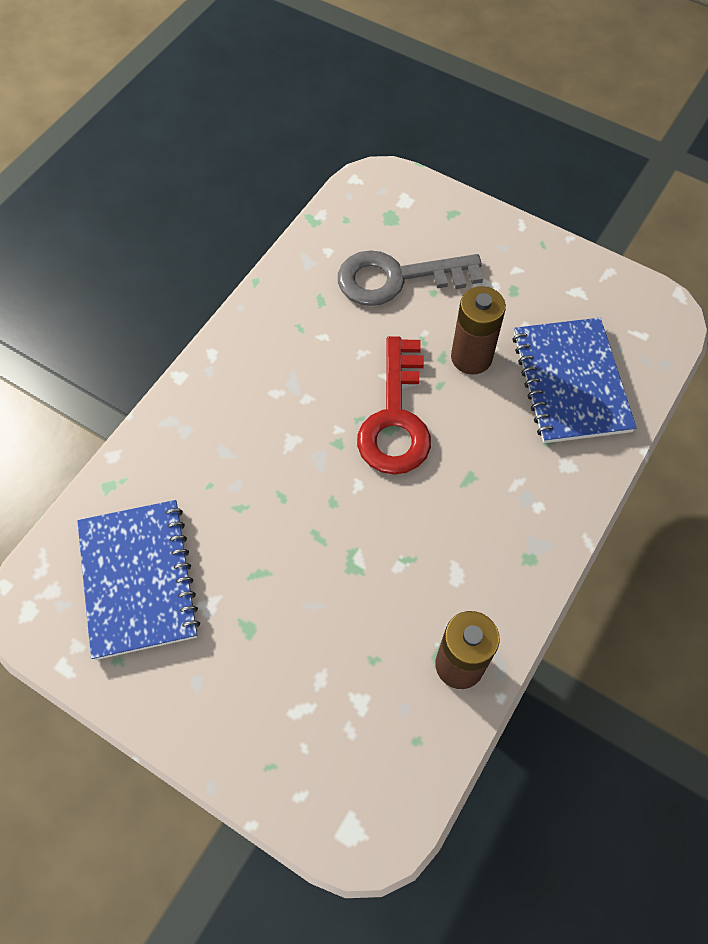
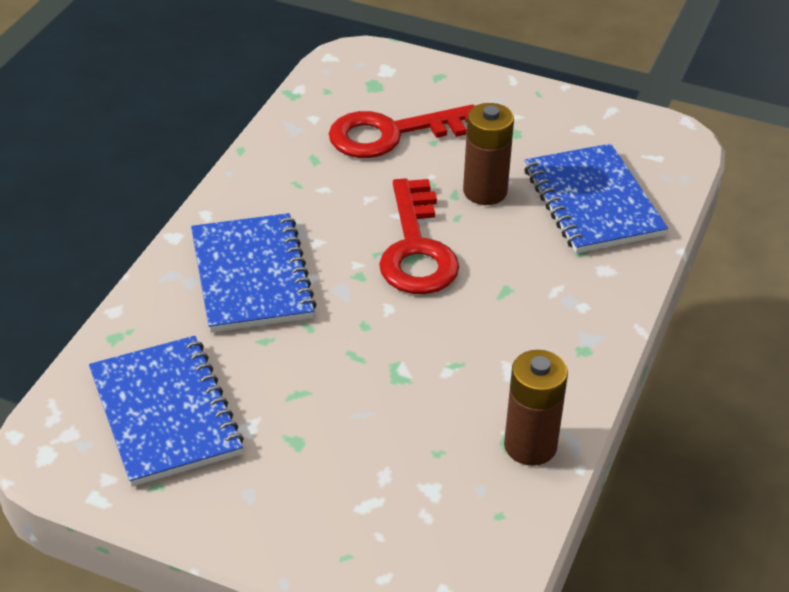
camera: 10 degrees left, 20 degrees down
(240, 431) = (251, 276): none -> blue notebook
(397, 278) = (392, 134): grey key -> red key

